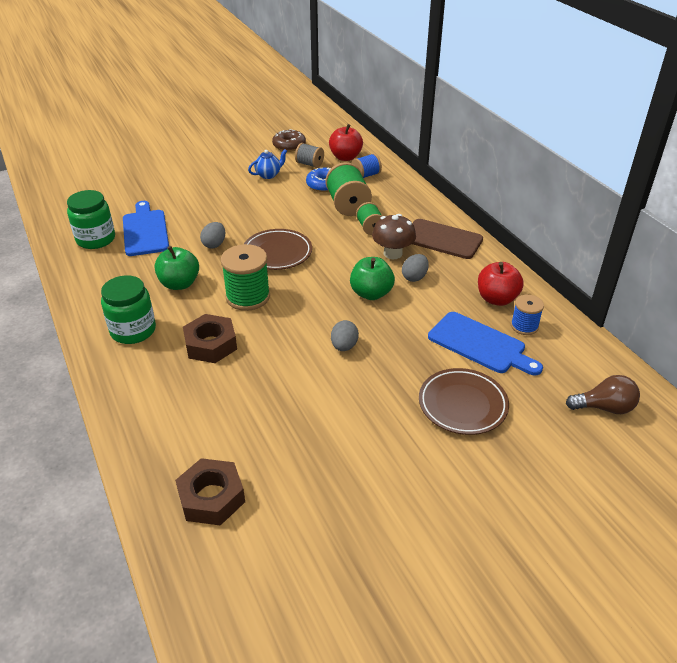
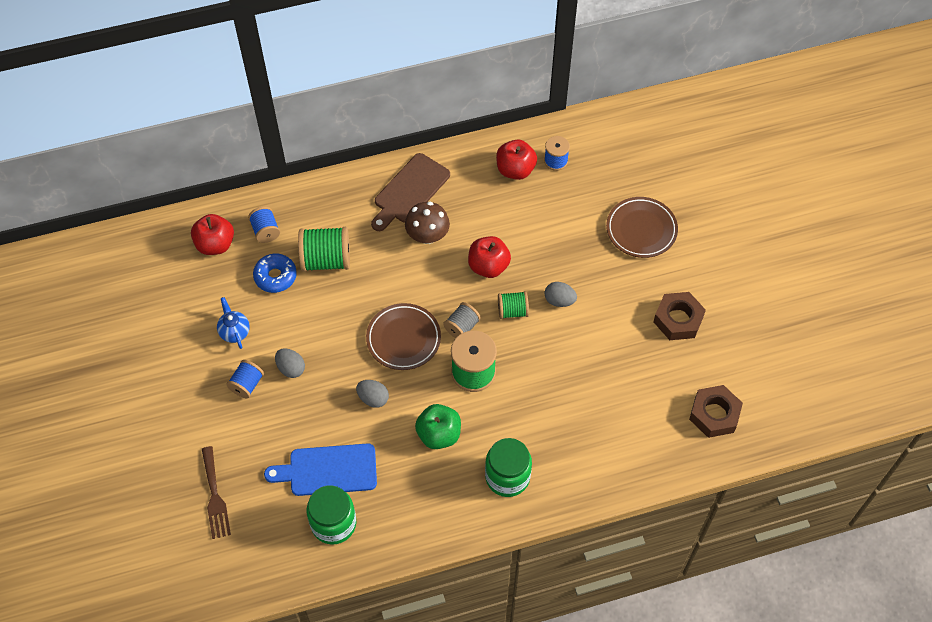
camera: 80 degrees left, 20 degrees up
(125, 186) = (215, 496): none -> brown fork
(211, 344) = (539, 408): brown nut -> brown nut (678, 319)
(222, 186) = (247, 384): none -> blue spool
(289, 145) = (165, 301): brown donut -> none
(309, 164) = (221, 285): grey spool -> grey spool (462, 327)
(370, 228) = (377, 247): green spool -> green spool (512, 311)
(371, 293) = (488, 266): green apple -> red apple
(414, 277) = (470, 226): grey egg -> grey egg (291, 368)
(480, 344) = (573, 199): blue cutting board -> none
(604, 407) = (656, 140): brown light bulb -> none

